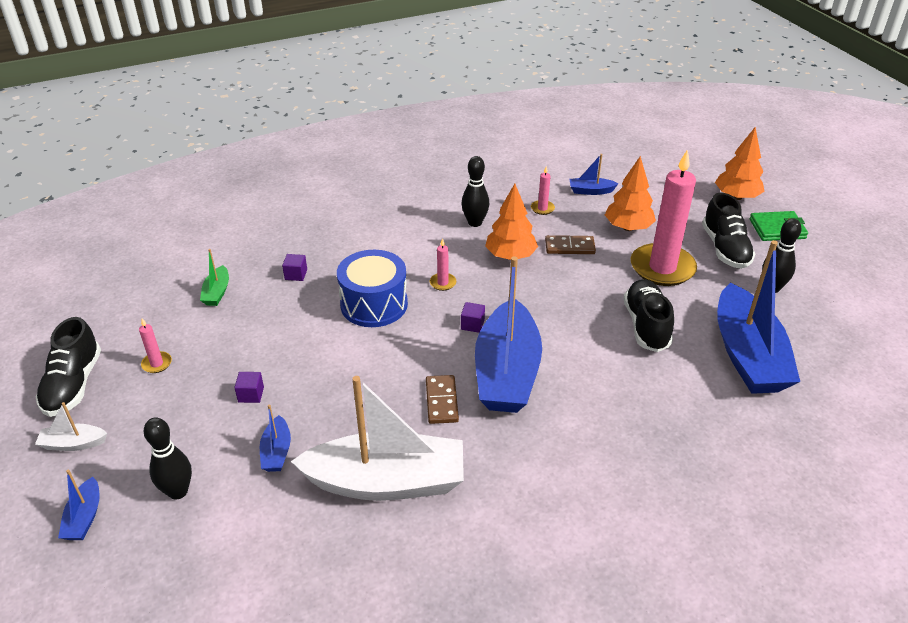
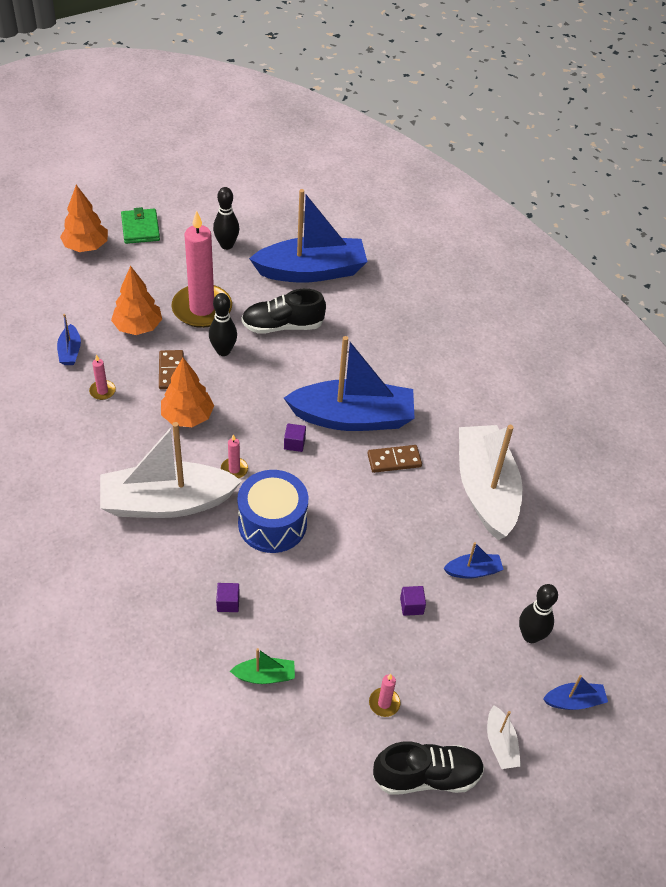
camera: 100 degrees left, 10 degrees up
(410, 243) = (167, 502): none -> white boat
(475, 223) = (128, 447): black bowling pin -> black bowling pin (223, 351)
(725, 249) = (171, 265): black shoe -> none

